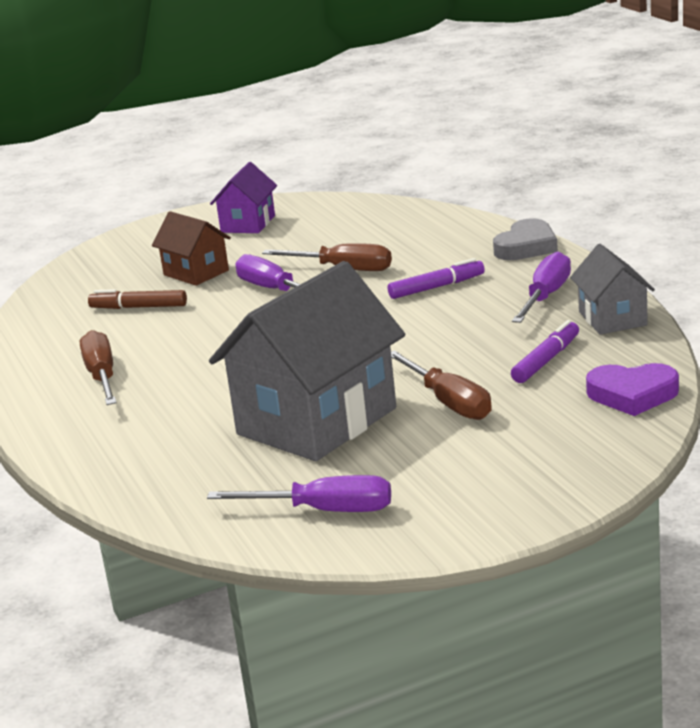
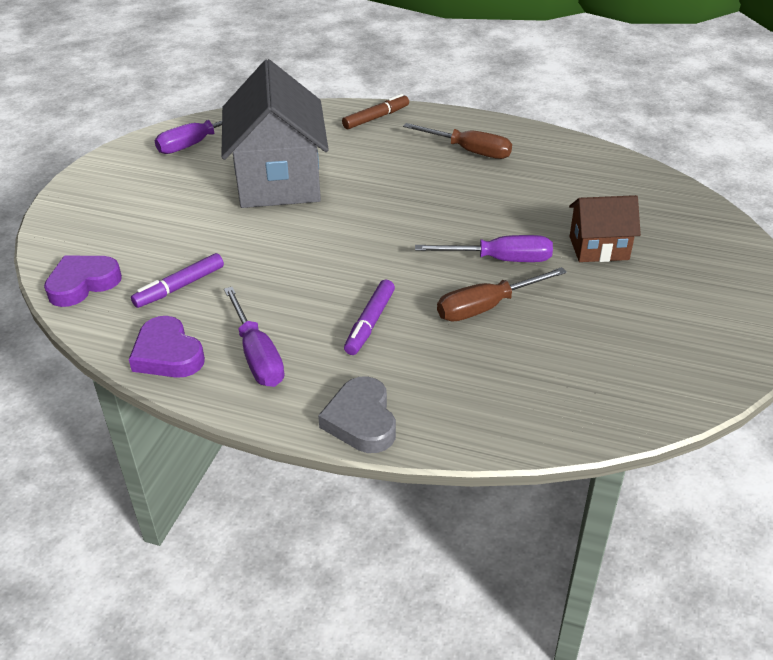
camera: 130 degrees right, 15 degrees up
(138, 307) = (565, 201): brown marker -> brown marker (376, 118)
(248, 224) = (688, 323): purple house -> none
(449, 402) = (210, 226): brown screwdriver -> none
(546, 360) = (179, 287): purple marker -> purple marker turned 60 degrees clockwise
(612, 318) = (167, 354): grey house -> purple heart

